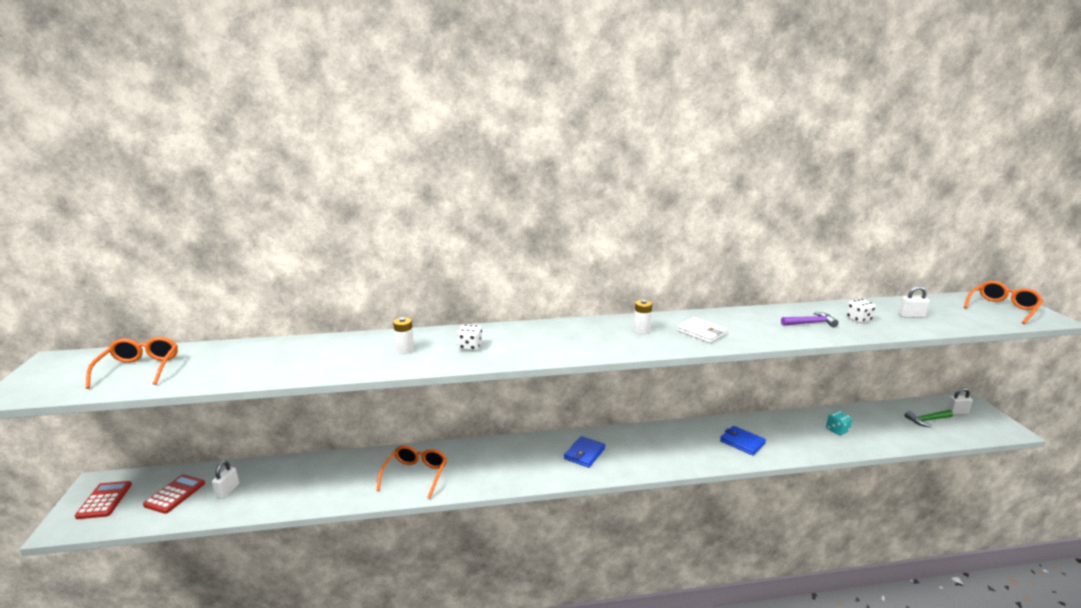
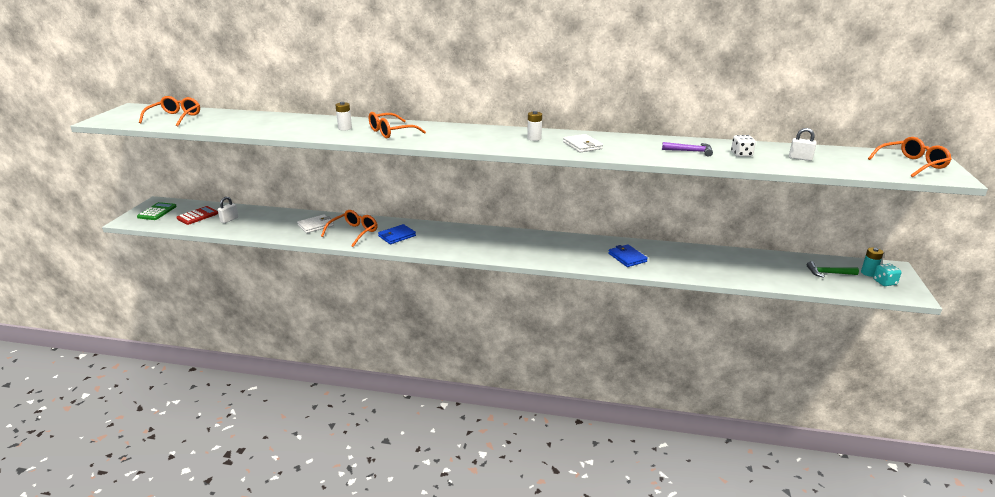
camera: 20 degrees right, 5 degrees up
(104, 500) = (157, 212): red calculator -> green calculator
(358, 474) = (316, 225): none -> white wallet
(470, 347) = (391, 132): white dice -> orange glasses
(584, 454) = (487, 242): blue wallet -> blue wallet (397, 236)
(837, 430) = (726, 265): turquoise dice -> turquoise dice (884, 282)
(956, 412) = (868, 273): white padlock -> turquoise battery

